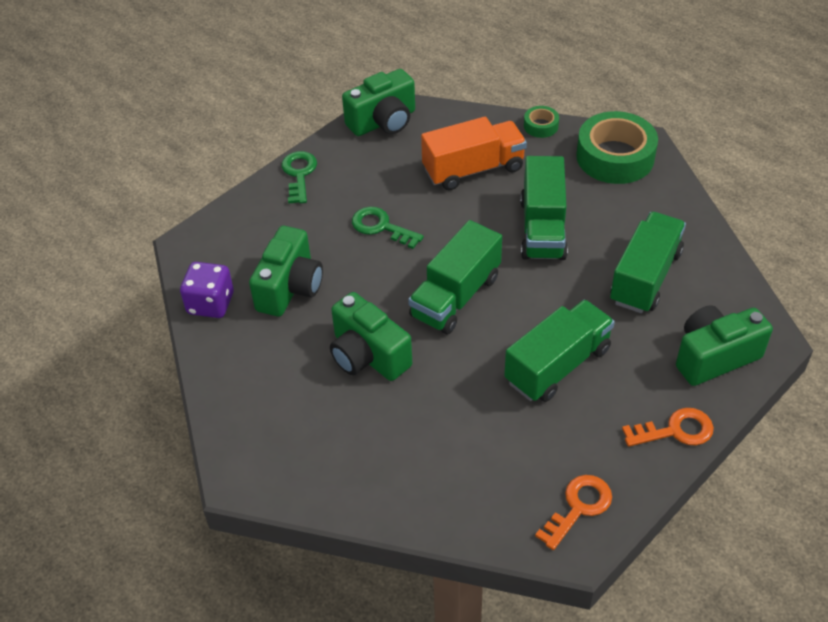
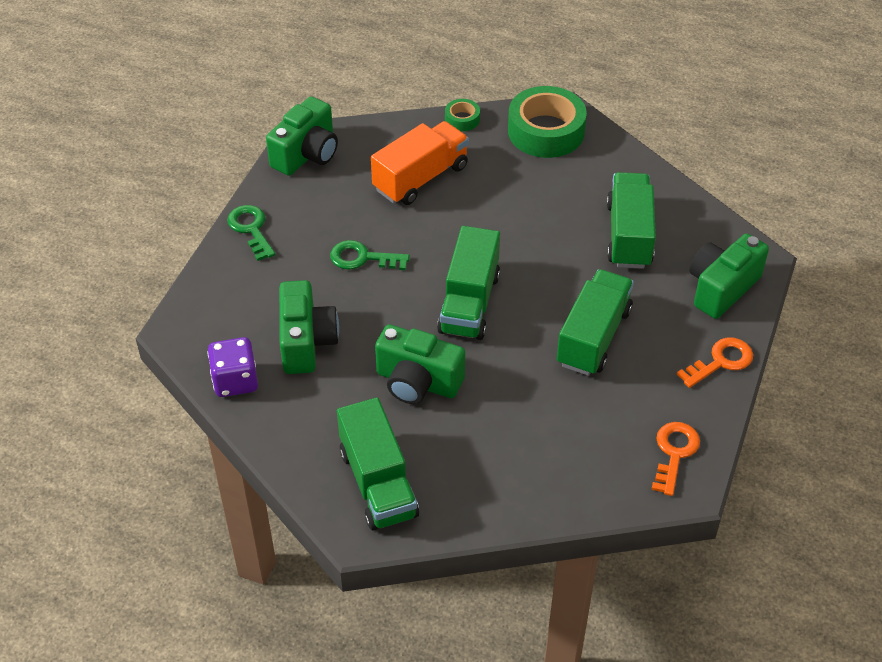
camera: 25 degrees left, 0 degrees up
(542, 228) = (515, 217): green truck -> green truck (378, 483)

